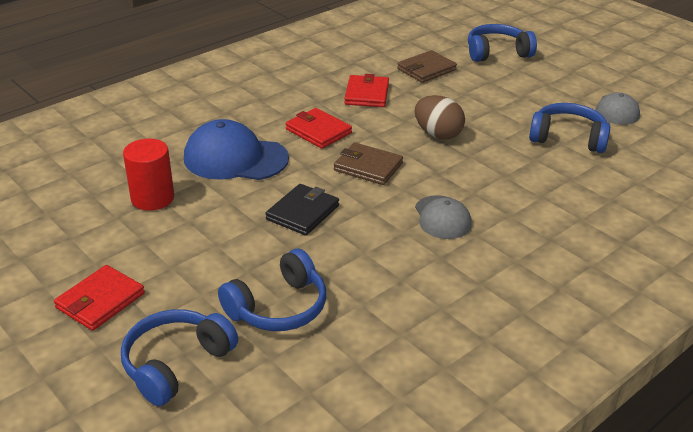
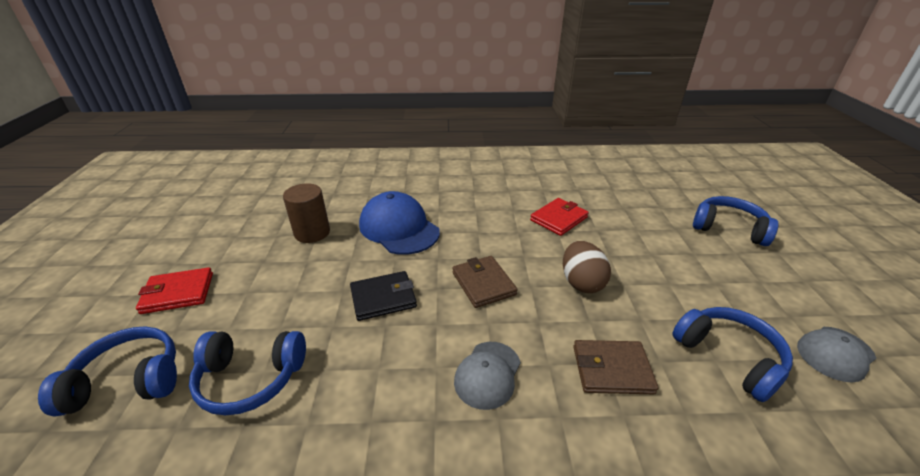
camera: 40 degrees right, 0 degrees up
(152, 198) = (312, 233): red cylinder -> brown cylinder
(318, 131) = (483, 233): red wallet -> none
(426, 69) = (637, 218): brown wallet -> brown wallet (612, 369)

